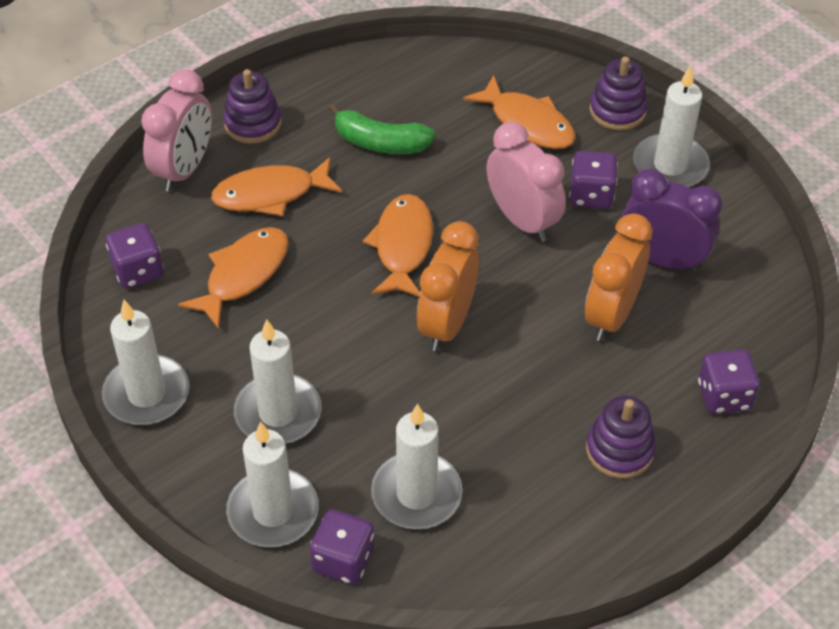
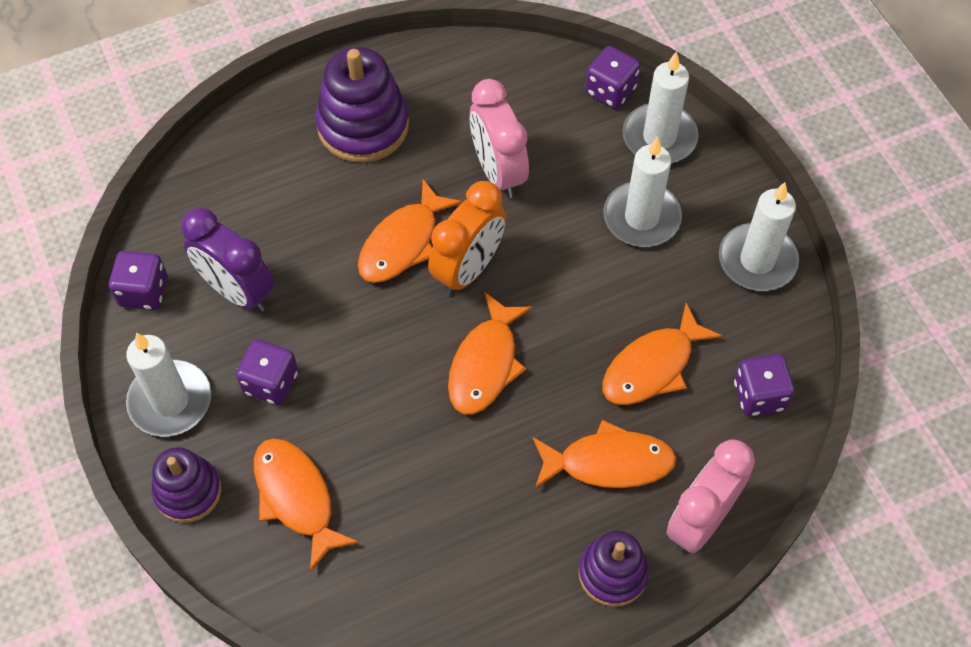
camera: 165 degrees left, 10 degrees up
(380, 143) = (471, 508): green banana -> none
(416, 494) = (540, 126): white candle -> none
(522, 220) = (354, 367): pink clock -> pink clock (498, 172)
(522, 335) = (403, 243): none -> orange fish
(611, 315) = (314, 245): orange clock -> none
(619, 450) = (363, 126): purple stacking toy -> purple stacking toy, size x1.59
(724, 396) = (254, 151): purple dice -> purple dice (144, 292)

